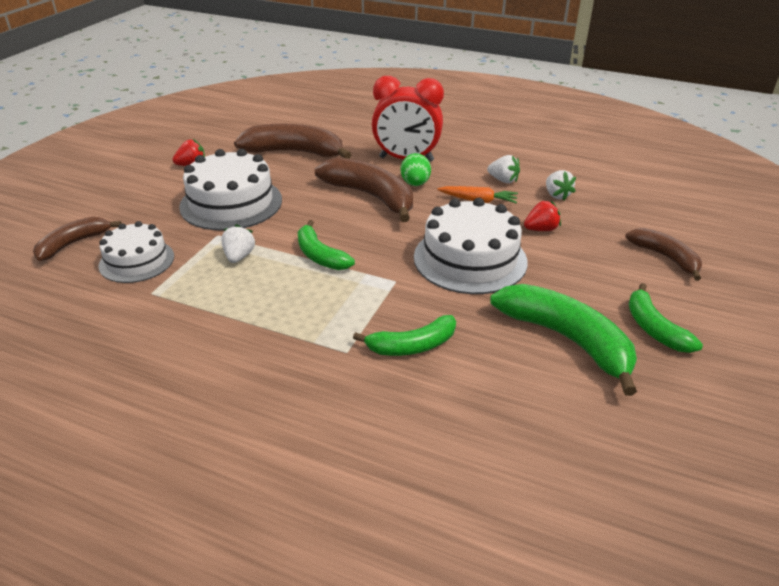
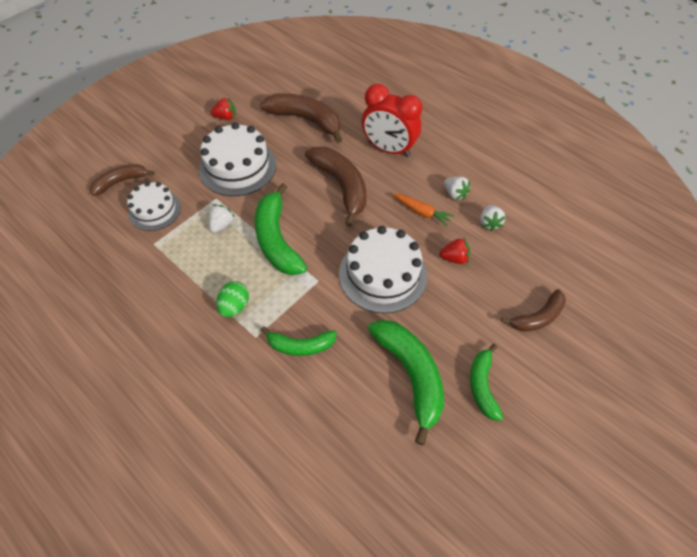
camera: 20 degrees right, 20 degrees up
(320, 255) = (277, 239): green banana -> green banana, size x1.66
(415, 184) = (382, 180): green egg -> green egg (235, 306)
(665, 257) = (537, 317): brown banana -> brown banana turned 75 degrees clockwise

